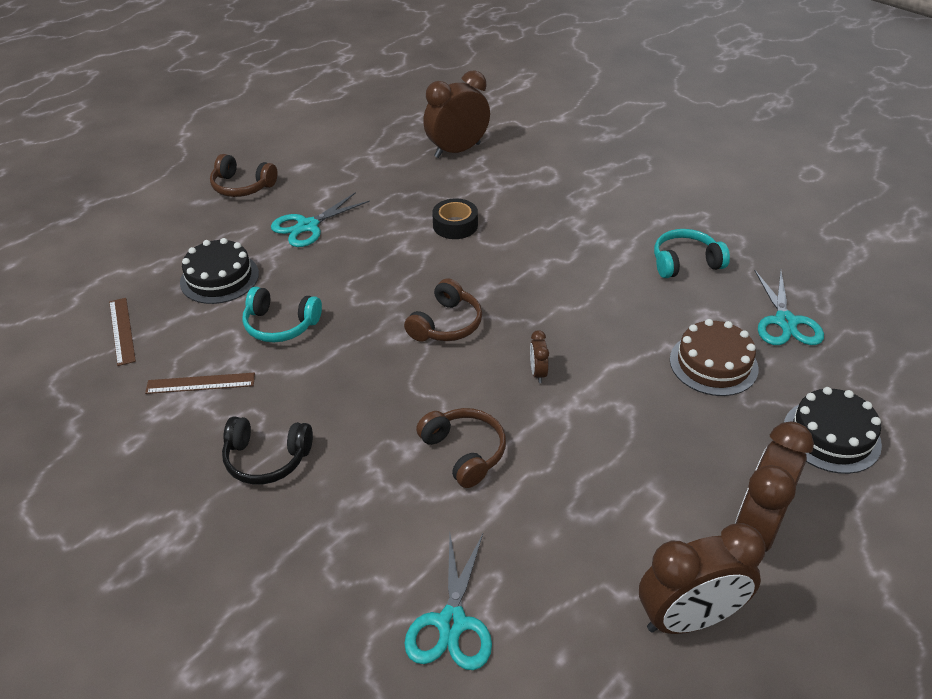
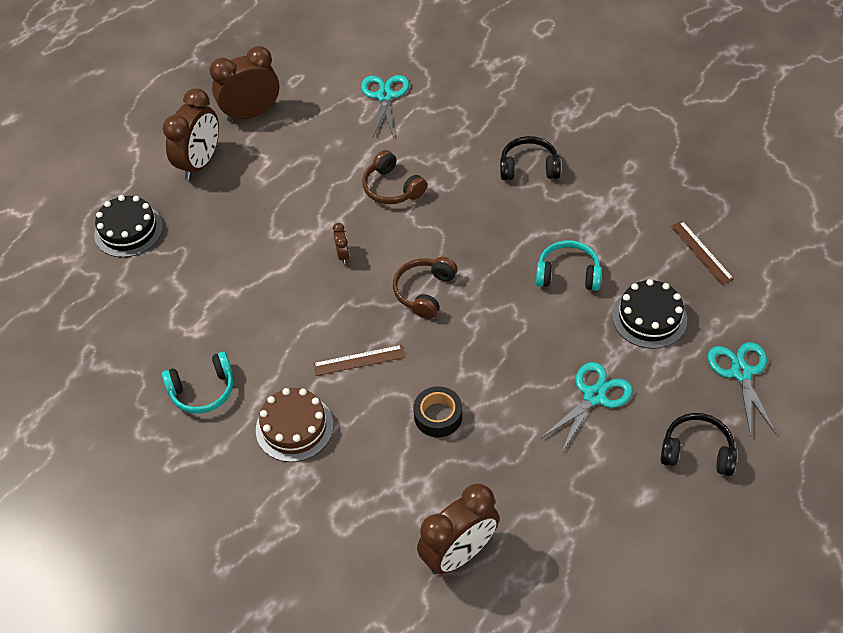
camera: 175 degrees right, 10 degrees up
(200, 383) = (607, 215): brown ruler -> brown ruler (359, 360)
(242, 186) = (697, 451): brown headphones -> black headphones
(713, 364) = (200, 280): brown cake -> brown cake (294, 427)
(785, 322) = (128, 329): turquoise scissors -> turquoise scissors (741, 373)

